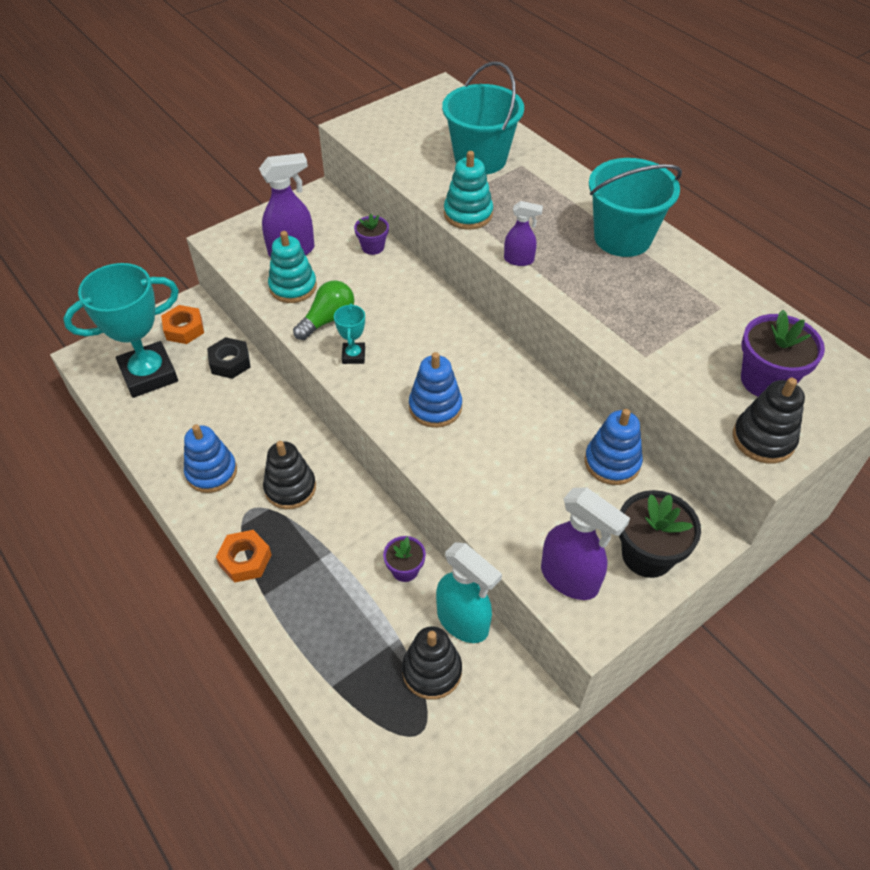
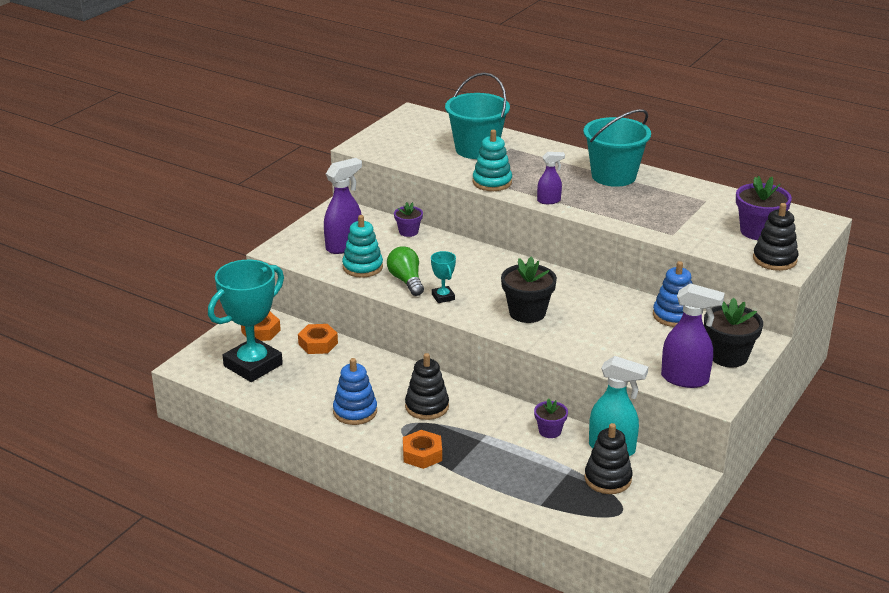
camera: 20 degrees left, 20 degrees down
(230, 362) = (318, 344): black nut -> orange nut
(327, 320) = (406, 281): green light bulb -> green light bulb turned 45 degrees counterclockwise
(435, 407) = (527, 313): blue stacking toy -> black flower pot

